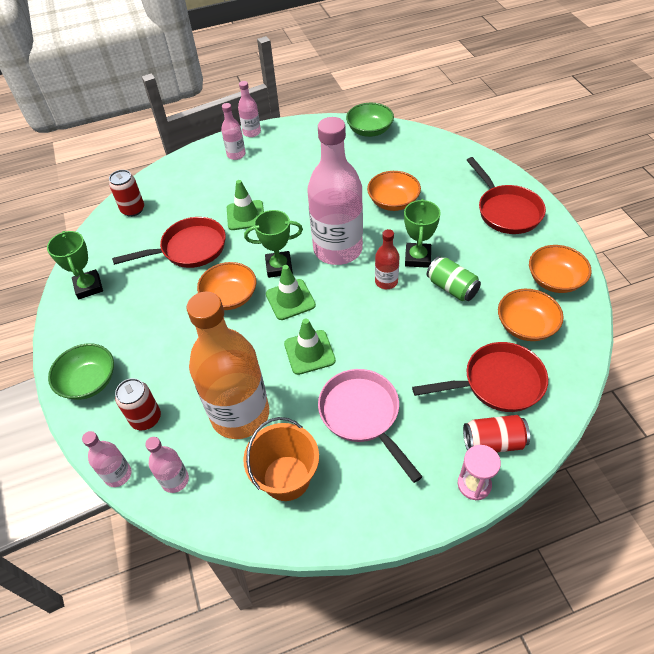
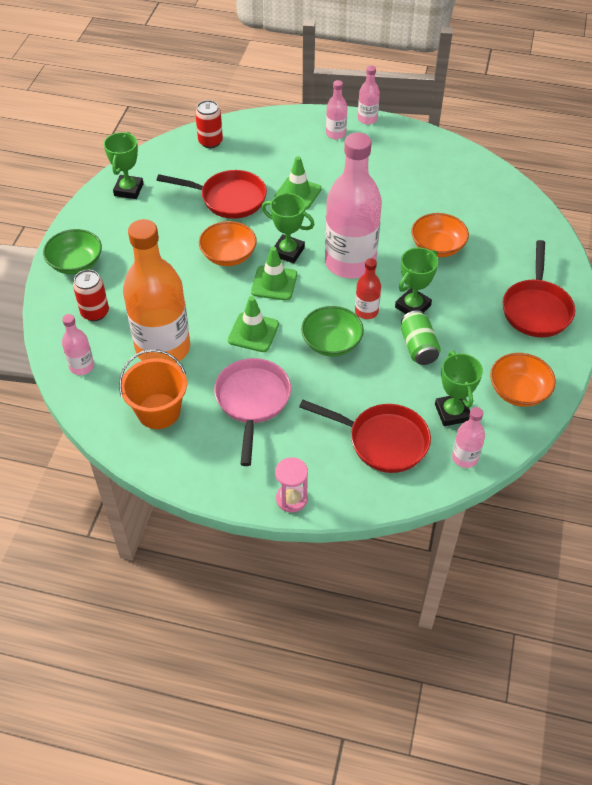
camera: 30 degrees right, 0 degrees up
(118, 474) = (47, 340): pink bottle -> pink bottle (465, 457)
(369, 130) = (478, 169): green bowl -> green bowl (331, 343)
(493, 442) = (335, 480): red can -> none
(525, 326) = (452, 412): orange bowl -> green trophy

